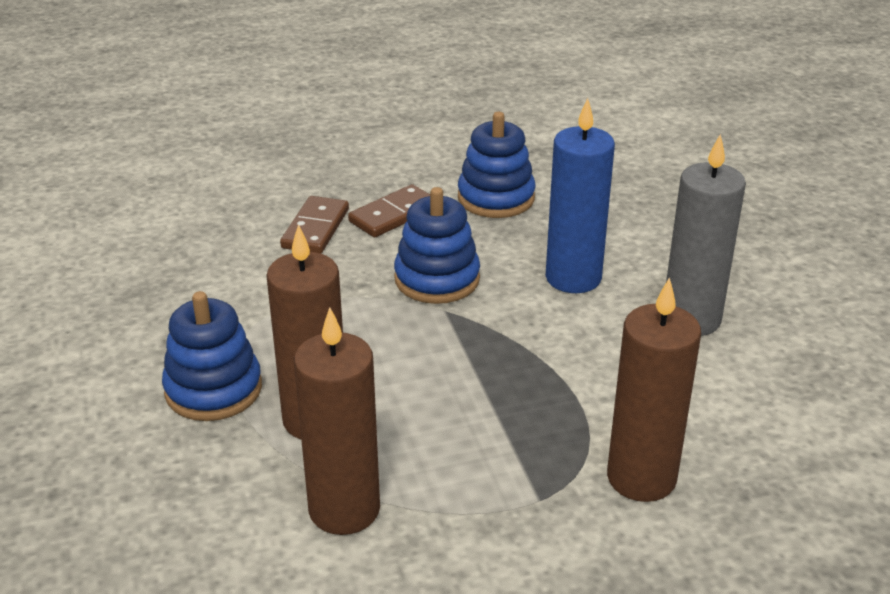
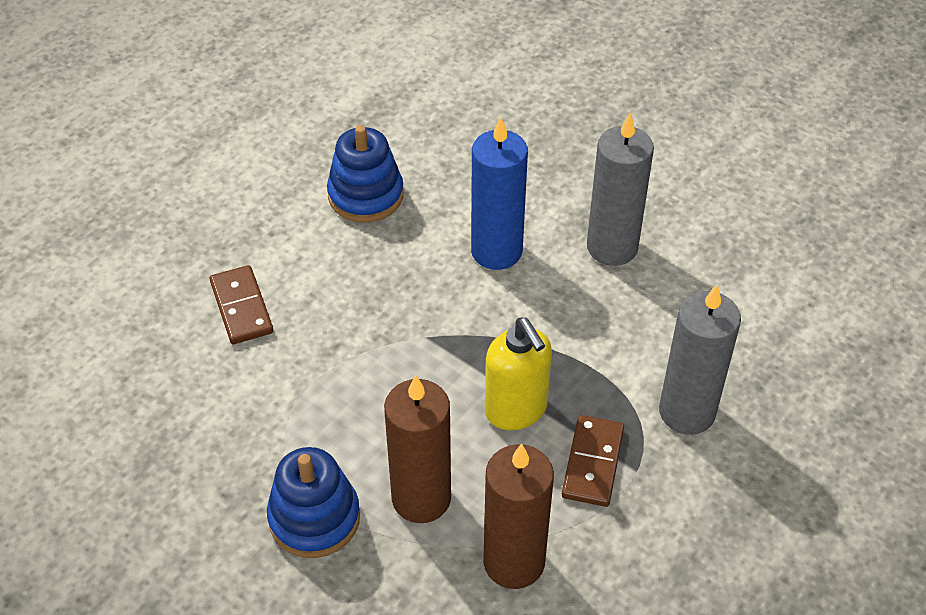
camera: 35 degrees left, 15 degrees up
(393, 215) = (295, 257): brown domino -> brown domino (592, 463)
(437, 279) = (392, 308): blue stacking toy -> none
(470, 397) = (516, 410): none -> yellow soap dispenser
(641, 478) = (687, 412): brown candle -> grey candle

